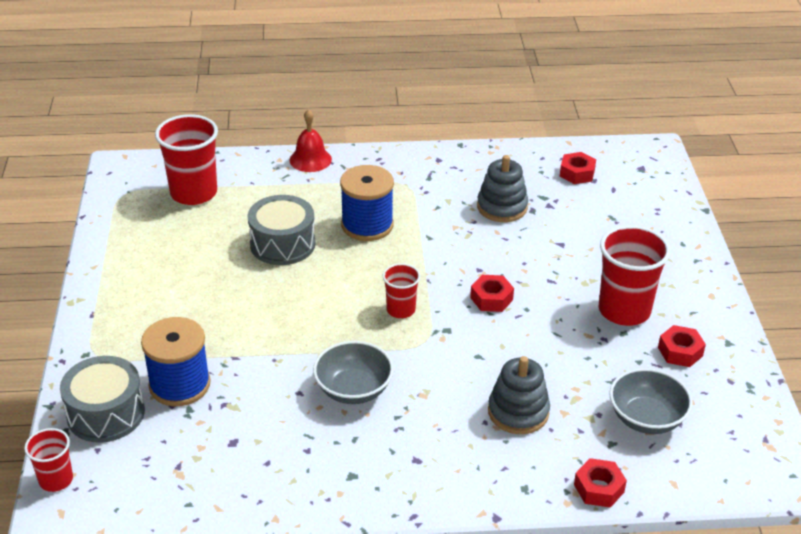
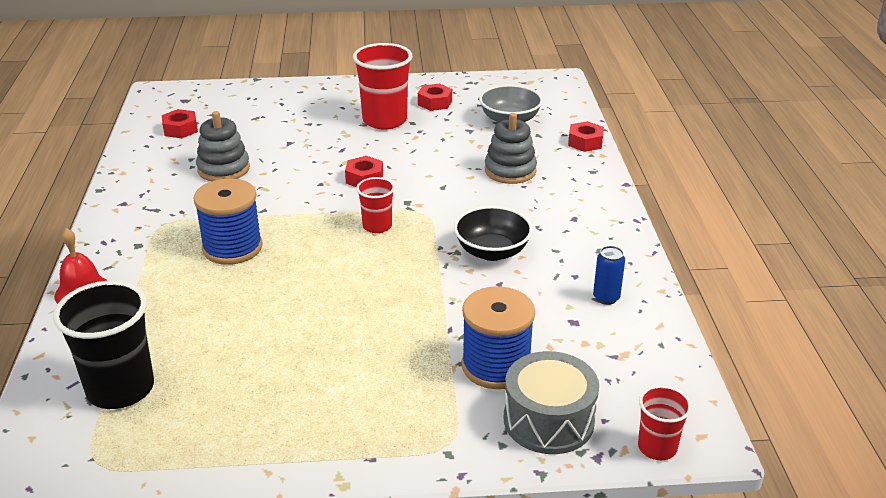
camera: 90 degrees left, 5 degrees down
(194, 193) = (120, 389): red cup -> black cup
(267, 470) = (606, 298): none -> blue can
(282, 244) = (253, 306): grey drum -> none
(353, 390) = (492, 251): grey bowl -> black bowl

